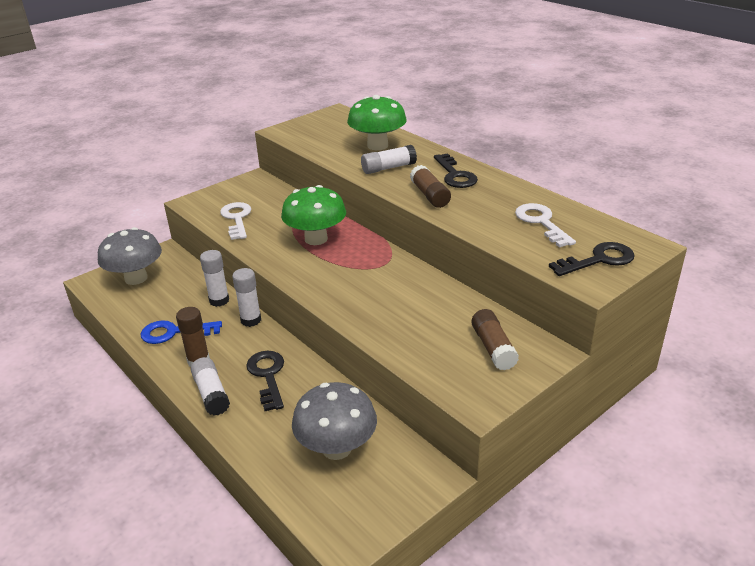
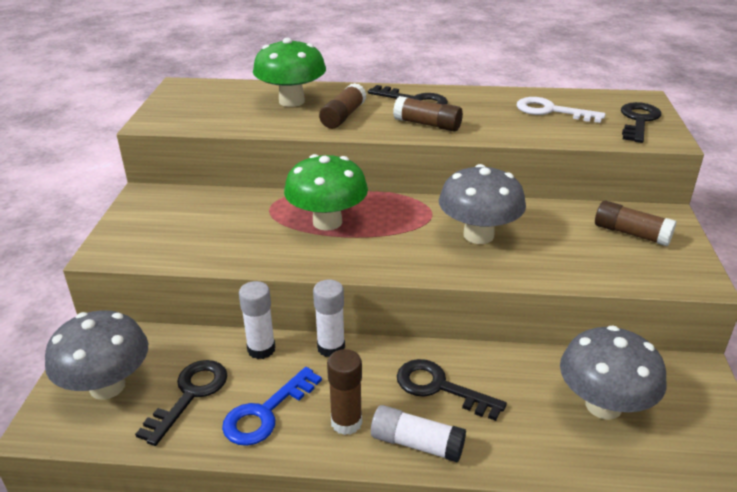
camera: 45 degrees left, 0 degrees up
(159, 303) = (190, 395): none -> black key
(237, 219) = (200, 243): white key -> none
(386, 292) = (478, 235): none -> grey mushroom
(388, 168) = (343, 116): white glue stick -> brown glue stick

